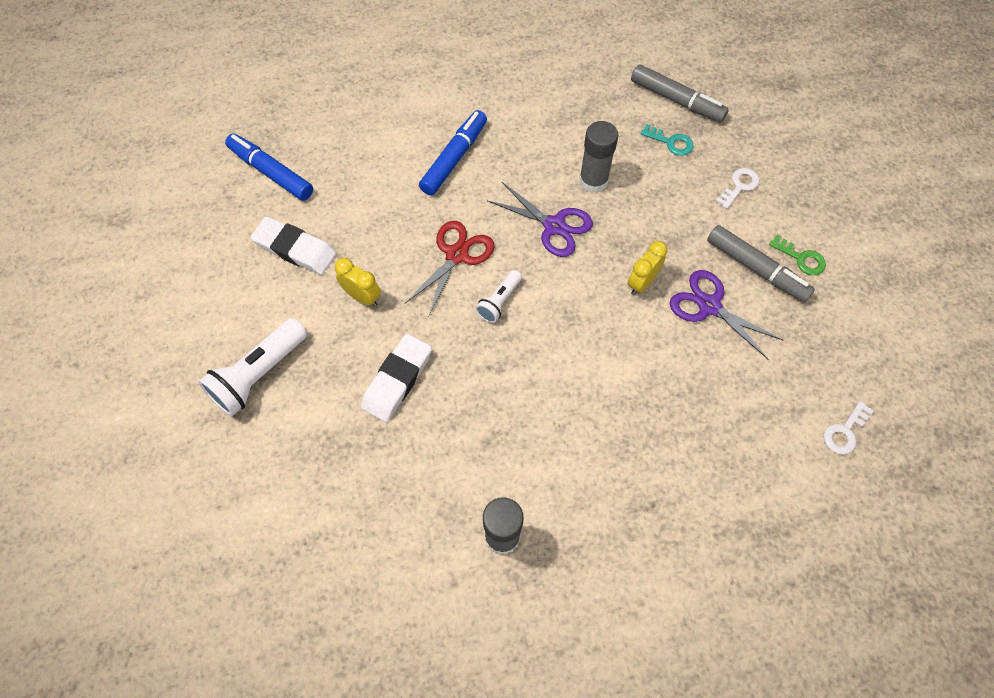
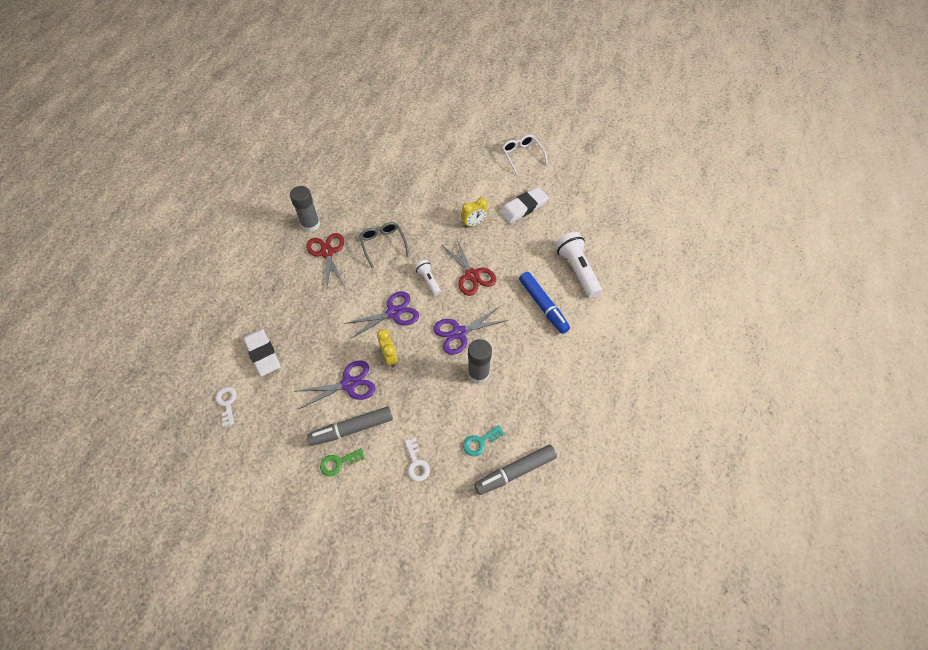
camera: 120 degrees right, 5 degrees down
(181, 298) = (522, 156): none -> white glasses
(258, 374) = (458, 170): white flashlight -> white flashlight (577, 270)
(271, 173) = (584, 215): blue marker -> none
(397, 380) = (416, 219): white eraser -> white eraser (263, 354)
(474, 397) = (383, 245): none -> grey glasses
(538, 470) = (327, 252): none -> red scissors
(577, 315) = (393, 313): none -> purple scissors

